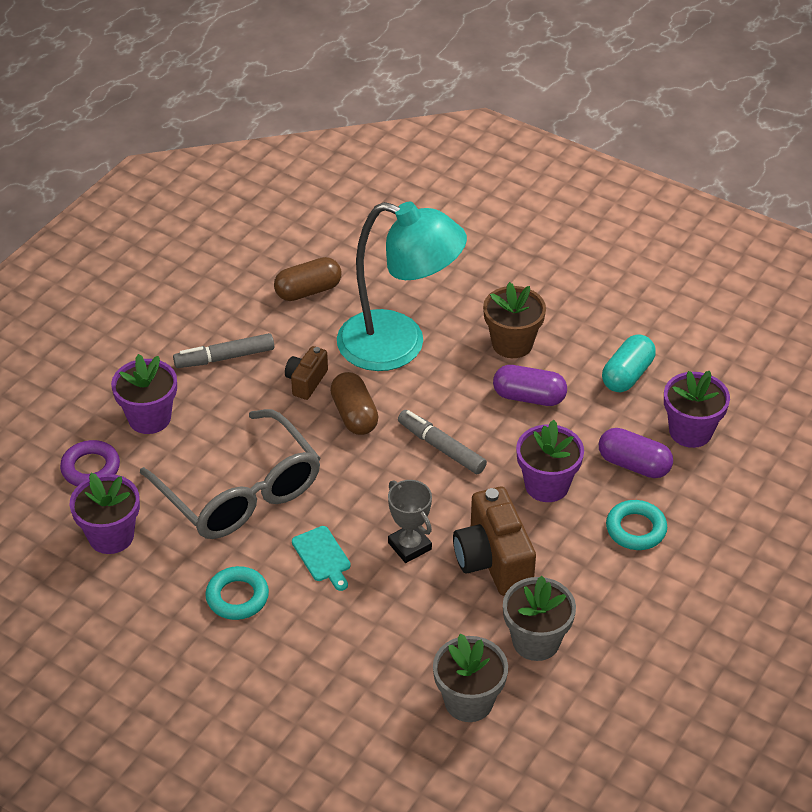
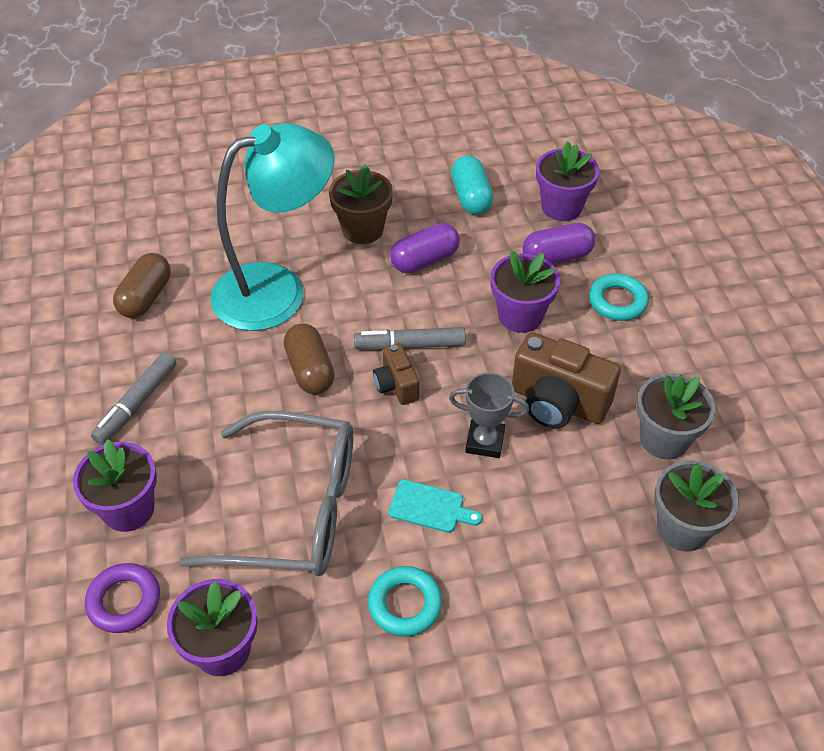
camera: 45 degrees left, 5 degrees up
(306, 381) = (235, 372): brown camera -> brown camera (396, 385)
(354, 415) = (310, 370): brown capsule -> brown capsule turned 45 degrees clockwise

